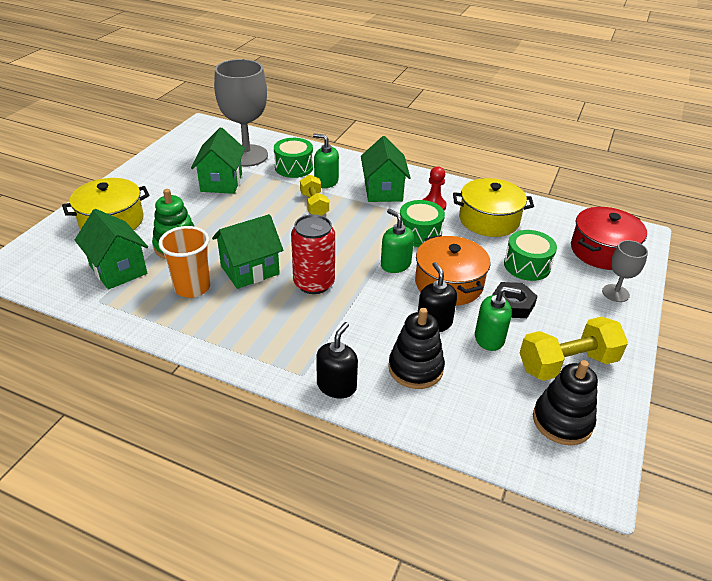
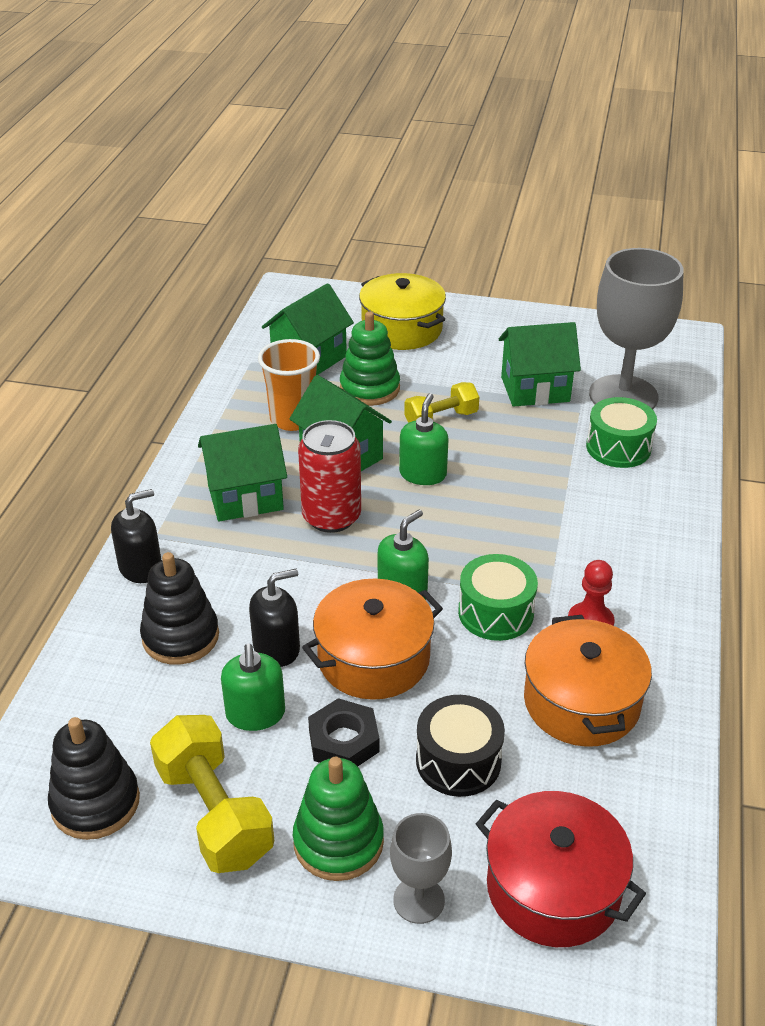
camera: 80 degrees right, 0 degrees up
(314, 205) = (522, 486): yellow dumbbell -> yellow dumbbell (441, 419)
(326, 181) = (596, 487): green soap dispenser -> green soap dispenser (423, 474)
(336, 386) = (141, 567): black soap dispenser -> black soap dispenser turned 45 degrees counterclockwise
(383, 191) = (604, 555): green house -> green house (245, 497)
(489, 220) = (581, 702): yellow pot -> orange pot
(527, 265) = (458, 761): green drum -> black drum
(583, 316) = (338, 842): none -> green stacking toy

